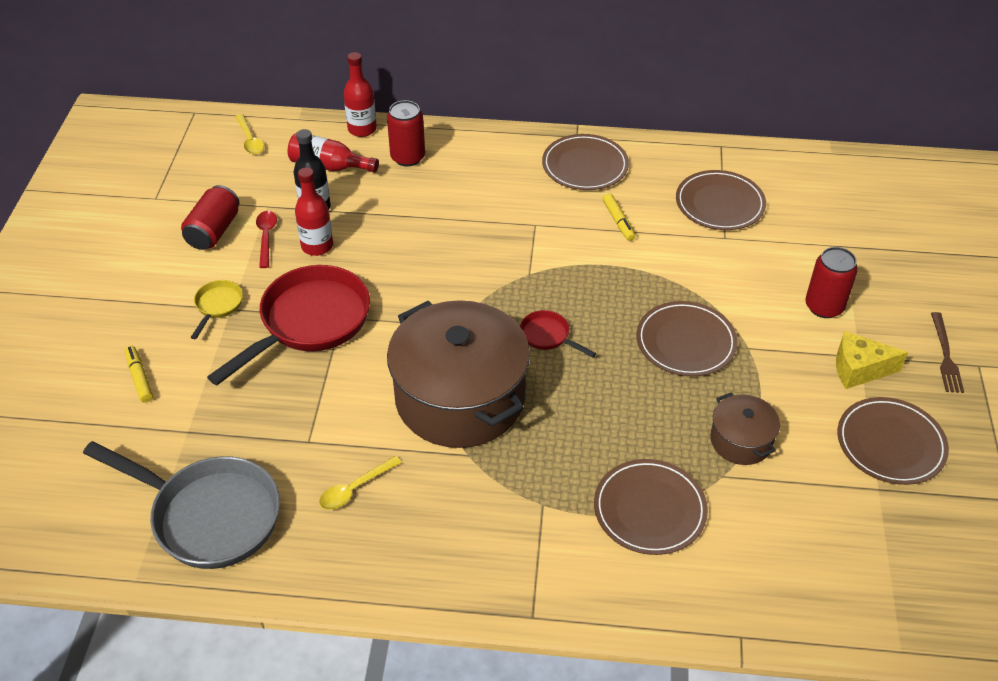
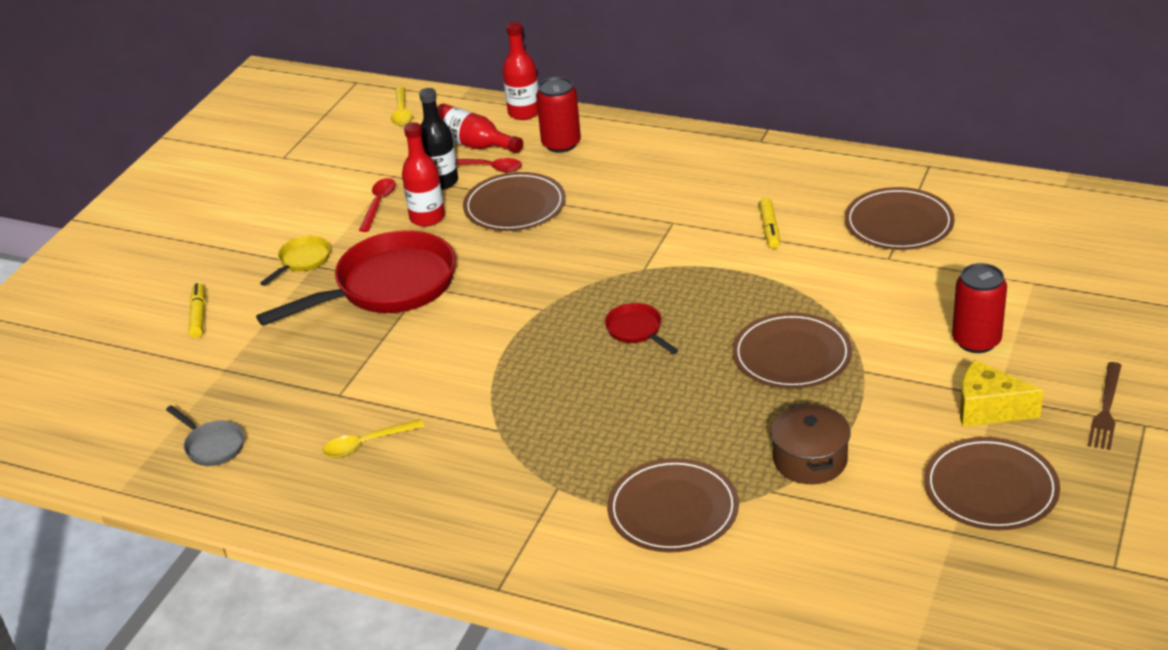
camera: 20 degrees right, 10 degrees down
(209, 515) = (212, 446): grey pan -> grey pan, size x0.45
(214, 231) = (328, 193): red can -> none
(352, 189) = (488, 168): none -> red spoon
(460, 398) = (513, 376): brown pot -> none
(585, 166) = (756, 170): brown plate -> brown plate (515, 206)

